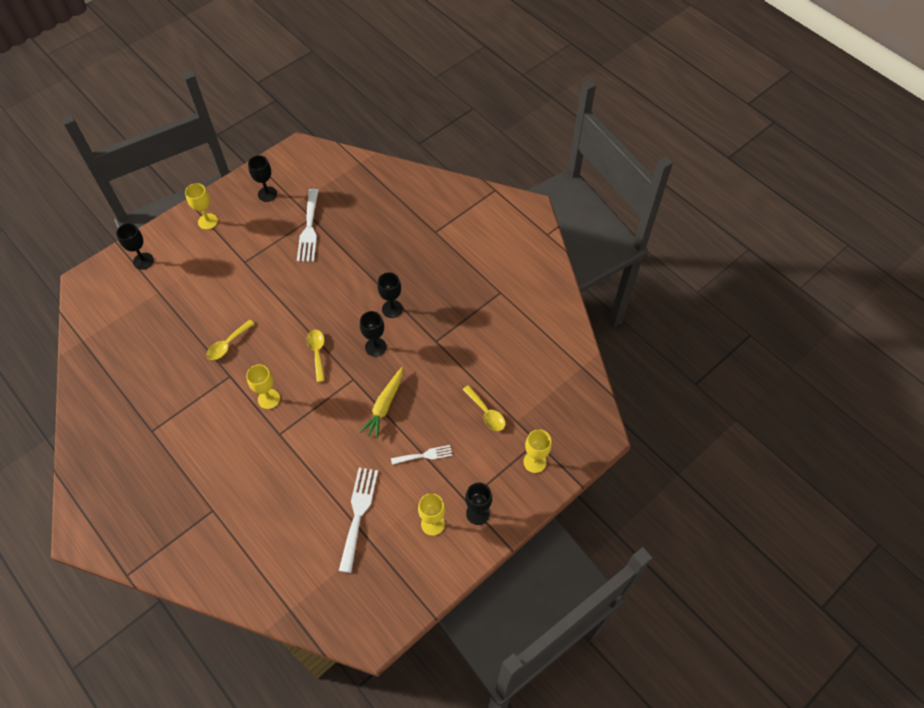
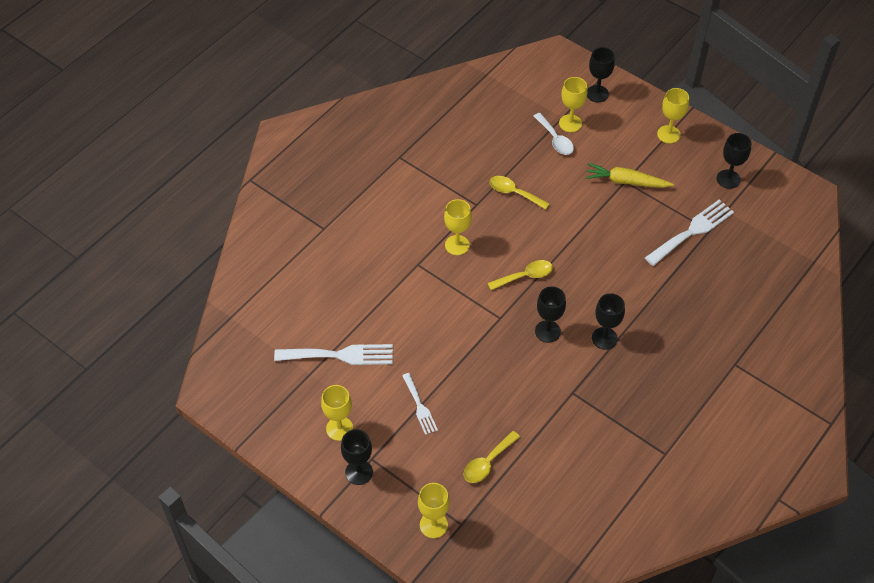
camera: 80 degrees right, 5 degrees down
(168, 287) = (570, 123): none -> yellow goblet
(181, 302) = (555, 139): none -> white spoon
(309, 229) = (692, 231): white fork -> white fork turned 150 degrees clockwise
(384, 405) = (473, 355): yellow carrot -> yellow carrot (626, 182)

